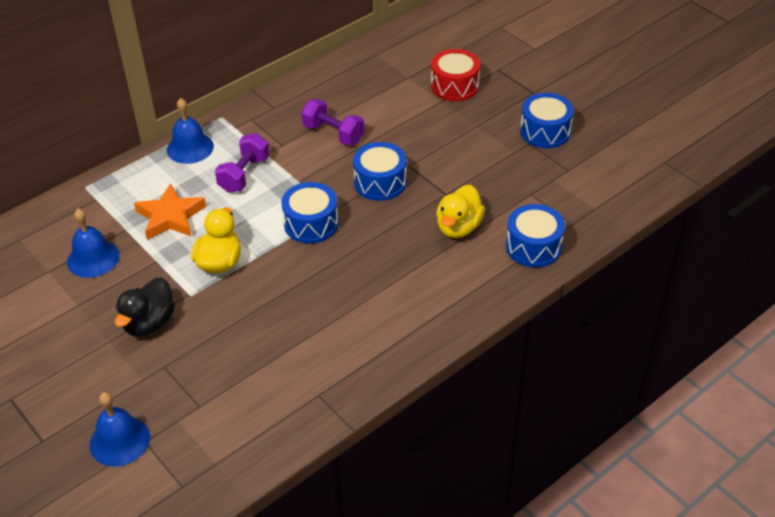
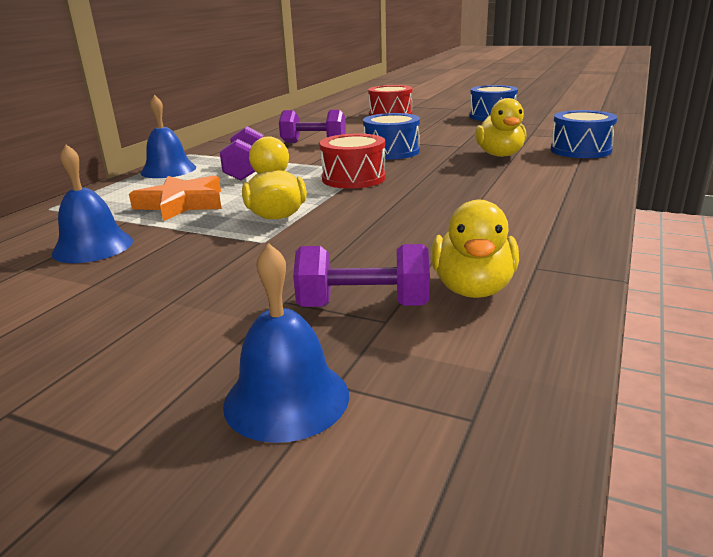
camera: 25 degrees left, 20 degrees down
(149, 323) = (223, 272): black duck -> none
(198, 389) = (363, 306): none -> purple dumbbell
(265, 399) = (473, 289): none -> yellow duck
(311, 224) = (353, 178): blue drum -> red drum

